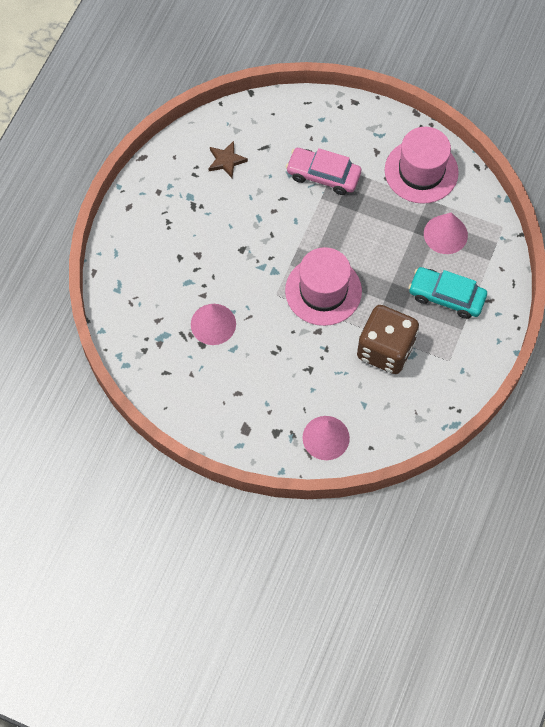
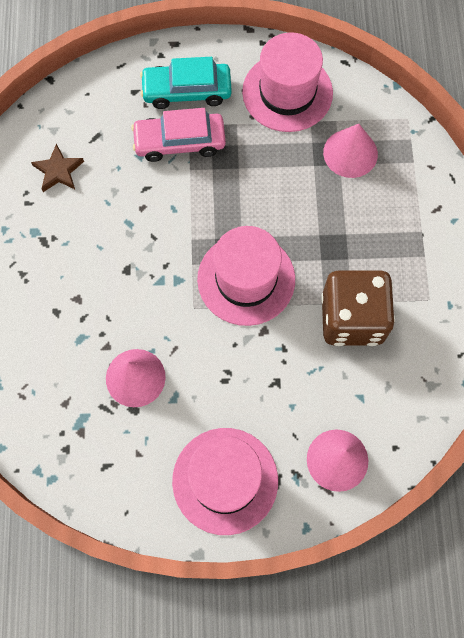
camera: 25 degrees left, 5 degrees up
(241, 417) = (225, 480): none -> pink hat
(446, 296) = (388, 225): turquoise car -> turquoise car (187, 91)

